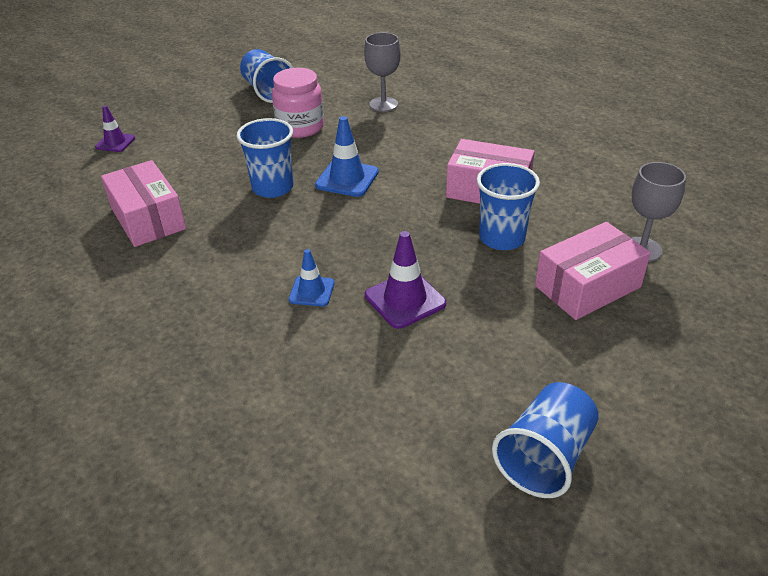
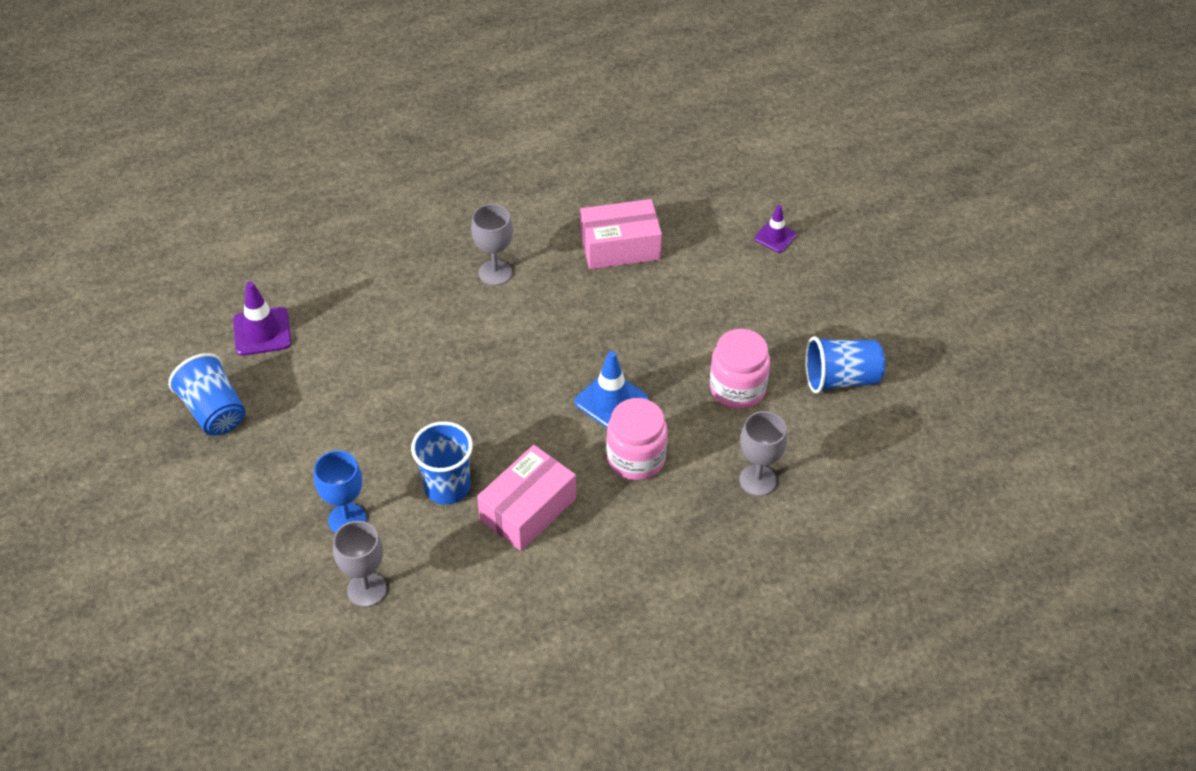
camera: 110 degrees right, 10 degrees up
(211, 290) = (495, 272): none -> grey goblet
(272, 187) = (625, 340): blue cup -> none
(311, 291) = (455, 333): blue traffic cone -> none
(399, 154) = (636, 458): none -> pink jar
(405, 300) = (409, 388): purple traffic cone -> purple traffic cone (262, 332)
(587, 286) = (347, 519): pink box -> blue goblet

